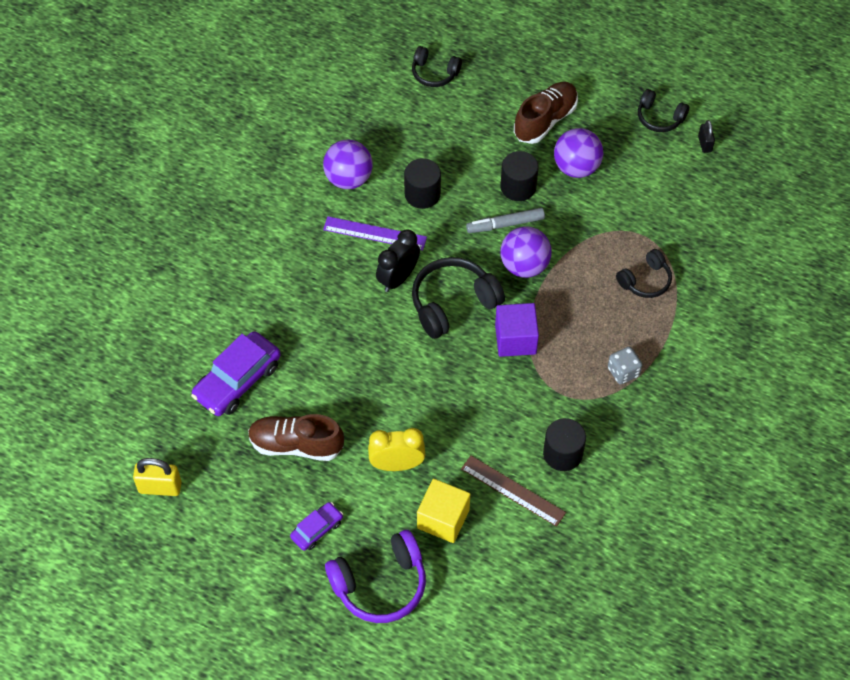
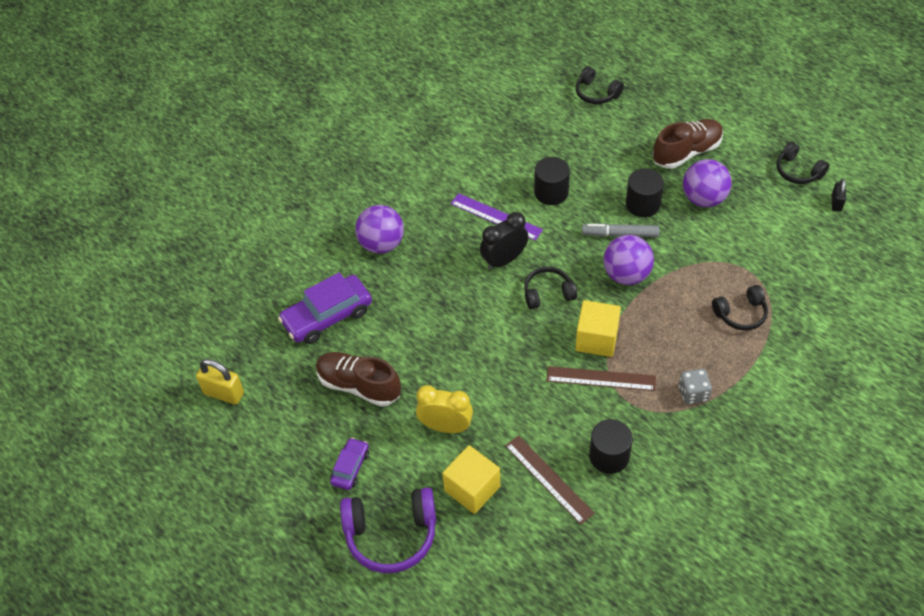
camera: 20 degrees right, 5 degrees down
(317, 529) = (350, 467): purple car -> purple car turned 45 degrees counterclockwise
(348, 179) = (488, 165): purple ball -> purple ball (381, 244)
(453, 303) = (548, 293): black headphones -> black headphones, size x0.60
(515, 339) = (596, 339): purple cube -> yellow cube
(532, 379) = (601, 379): none -> brown ruler

